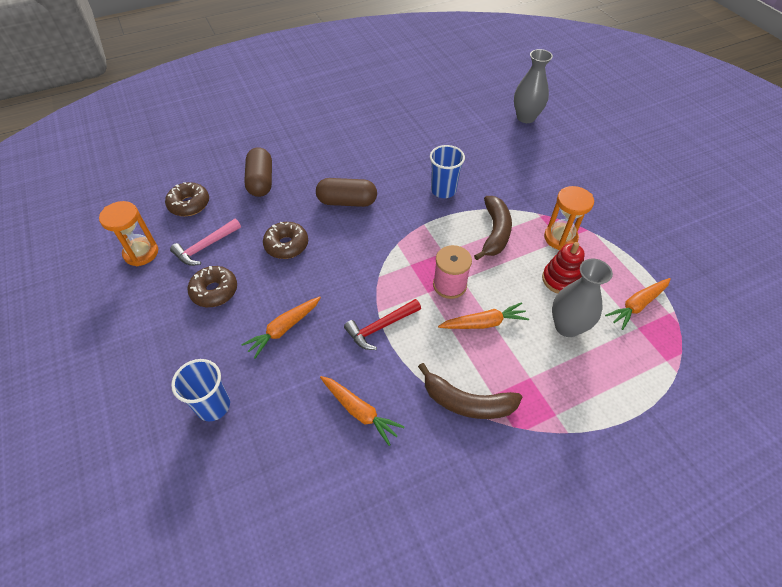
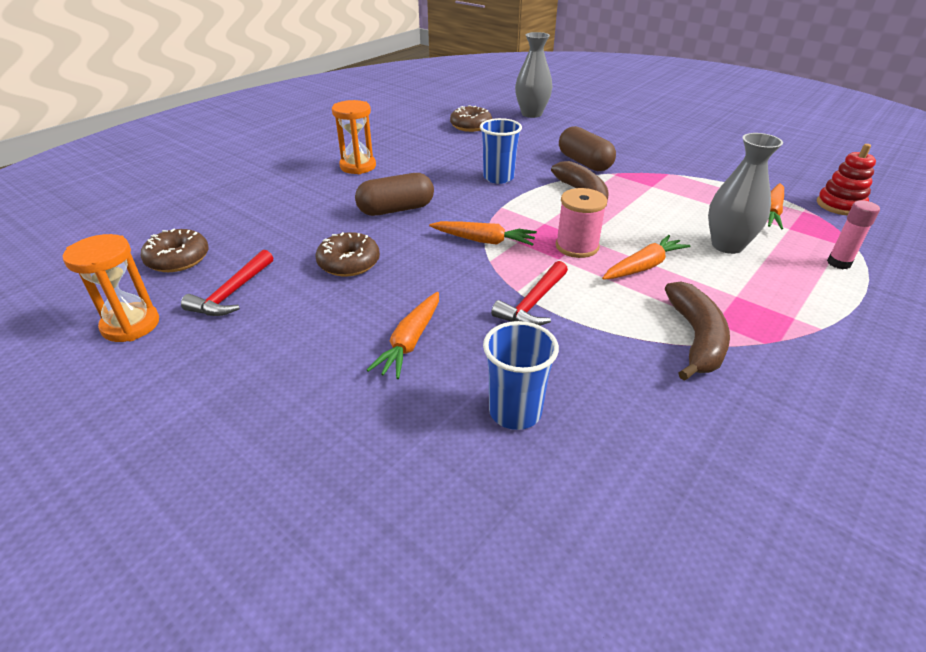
camera: 25 degrees left, 15 degrees down
(205, 247) = (232, 293): pink hammer -> red hammer
(213, 406) = (370, 459): blue cup -> blue cup (515, 412)
(214, 291) = (278, 333): brown donut -> brown donut (471, 126)
(261, 181) = (269, 217): brown capsule -> brown capsule (584, 163)
(359, 411) = (582, 391): orange carrot -> orange carrot (484, 241)
(467, 402) = (696, 338): brown banana -> brown banana turned 75 degrees counterclockwise
(560, 238) = (650, 185): orange hourglass -> orange hourglass (358, 166)
(561, 279) = (683, 213): red stacking toy -> red stacking toy (840, 205)
(644, 379) = (838, 263): none -> pink glue stick

